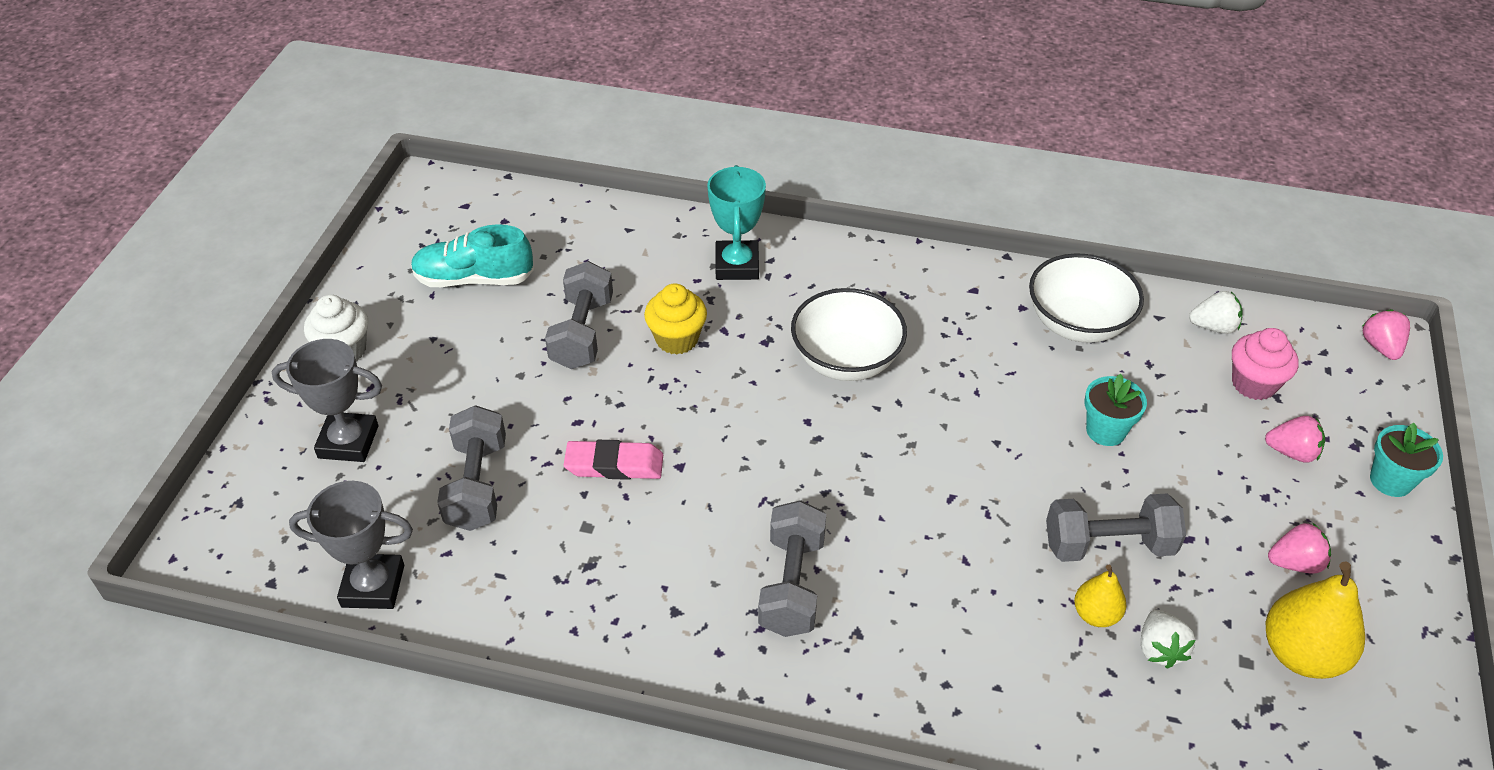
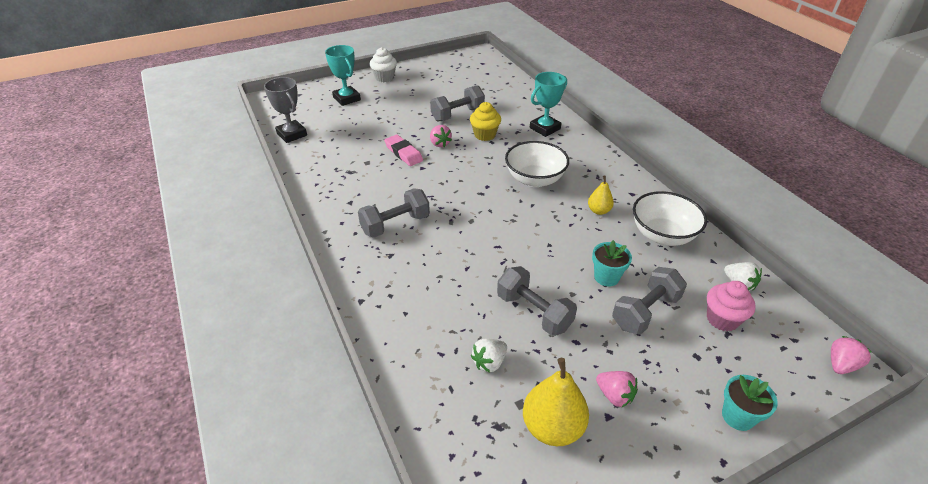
camera: 50 degrees right, 5 degrees down
(348, 442) = (347, 99): grey trophy -> turquoise trophy
(474, 279) = (451, 82): turquoise shoe -> none
(477, 485) = (358, 131): grey dumbbell -> grey dumbbell (645, 312)
(1095, 614) = (485, 327): yellow pear -> yellow pear (598, 211)
(1292, 452) = (695, 358): pink strawberry -> pink strawberry (440, 144)

